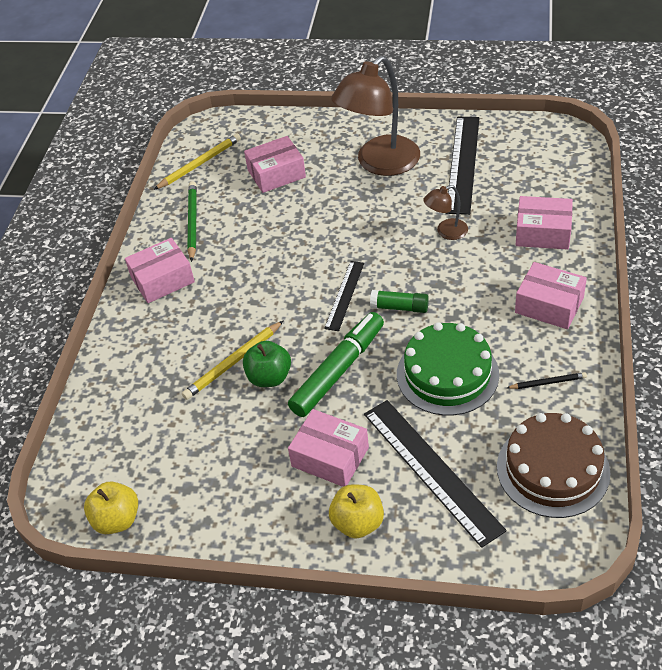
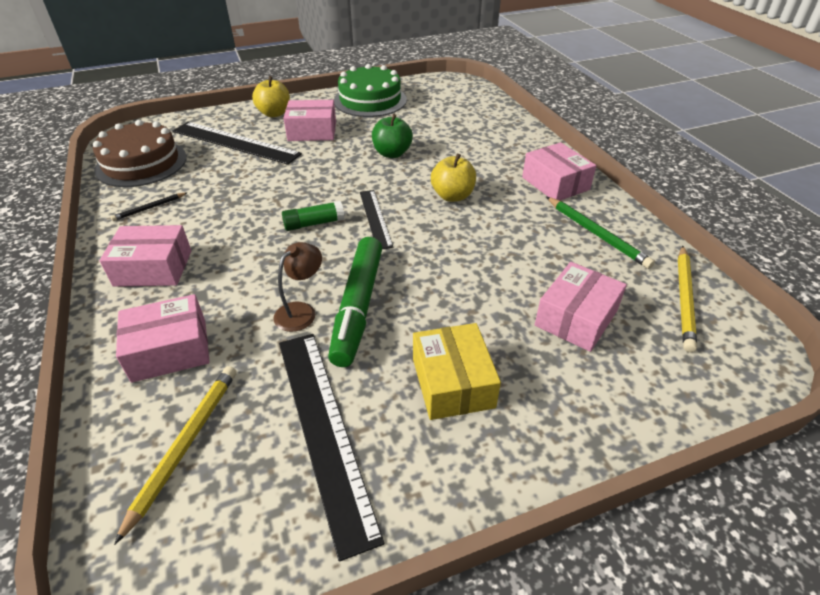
camera: 145 degrees right, 5 degrees down
(117, 520) = (422, 84): yellow apple -> yellow apple (452, 196)
(162, 279) = (555, 183): pink box -> pink box turned 60 degrees counterclockwise
(233, 362) = (429, 154): yellow pencil -> yellow pencil (185, 445)
(337, 371) = (340, 170): green marker -> green marker (358, 306)
(380, 164) = (452, 382): brown lamp -> yellow box
(447, 374) = (244, 191): green cake -> green cake (370, 100)

